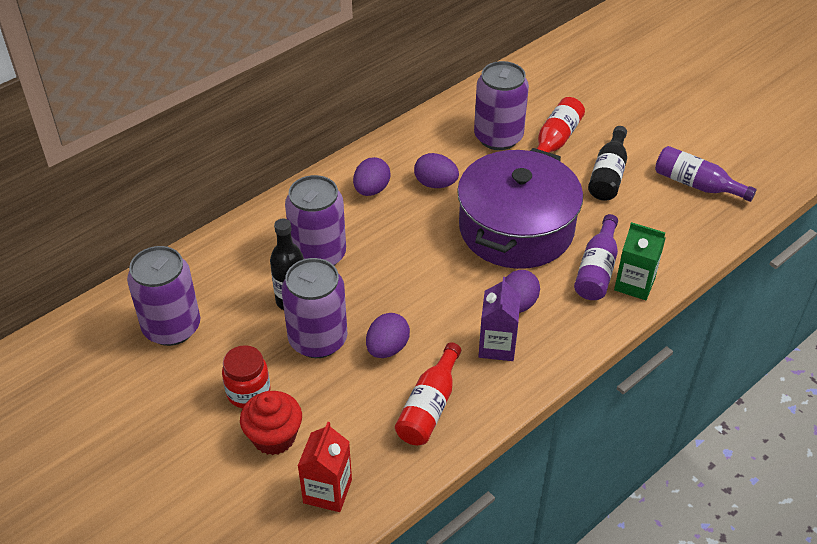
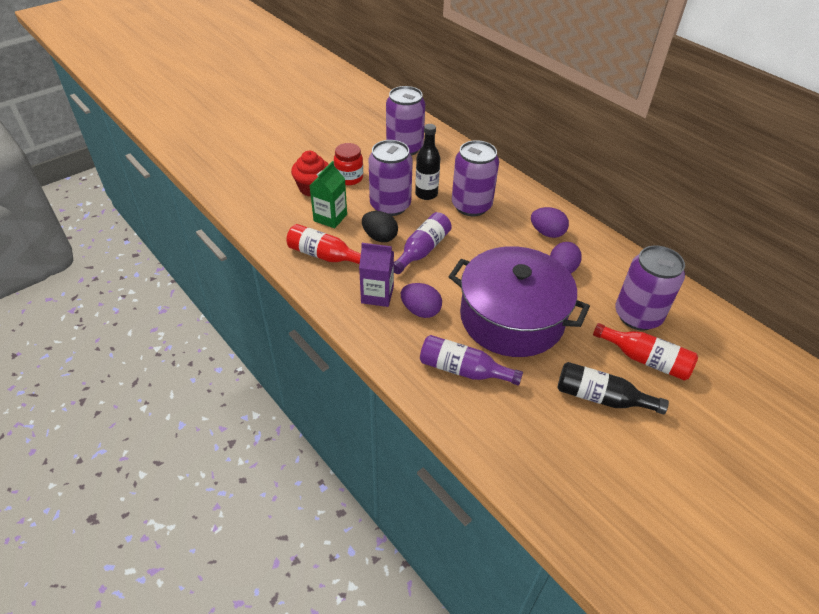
camera: 90 degrees right, 0 degrees up
(327, 491) = (267, 209): red carton -> none
(387, 348) = (380, 237): purple egg -> black egg
(634, 284) = (445, 396): green carton -> green carton (330, 218)
(696, 185) = (602, 480): purple bottle -> purple bottle (422, 250)

